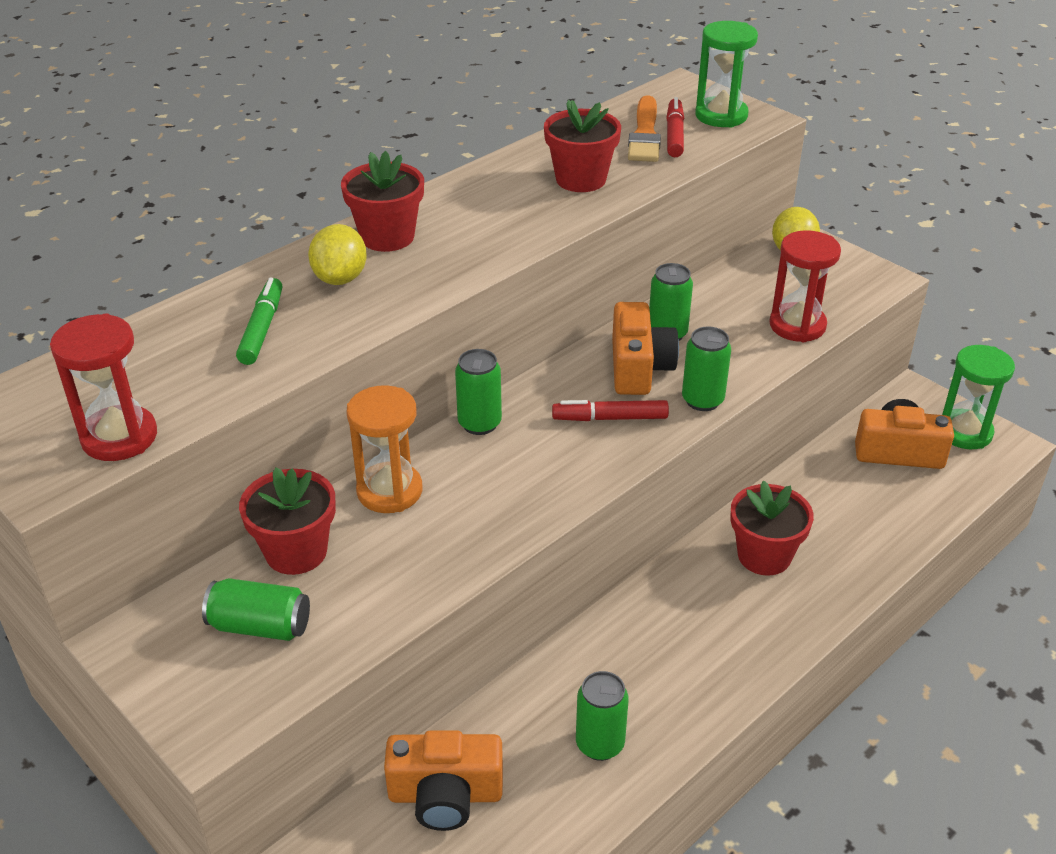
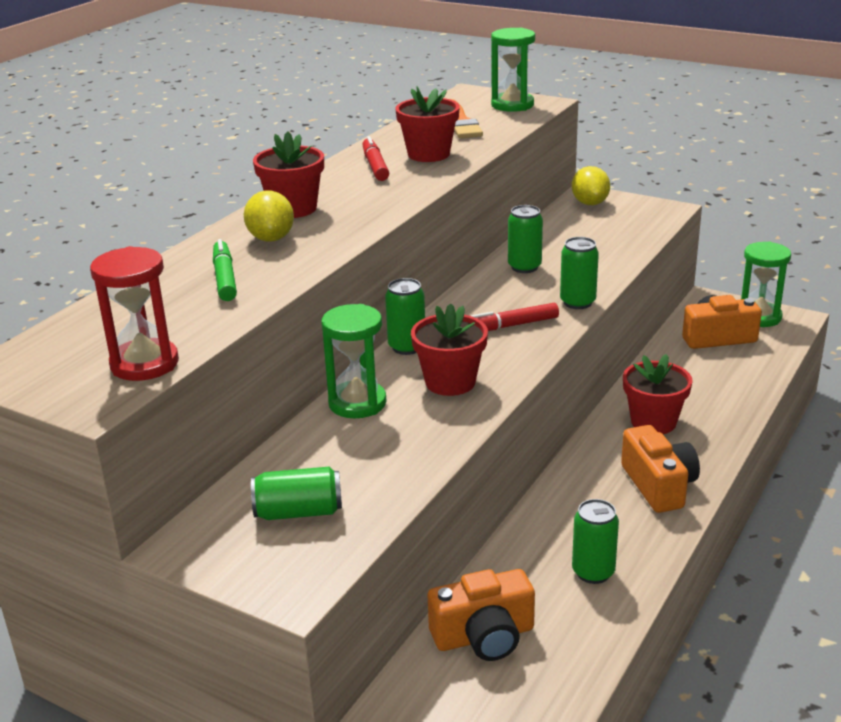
camera: 15 degrees left, 10 degrees down
(296, 552) = (300, 457): red flower pot -> red flower pot (450, 382)
(389, 491) = (357, 403): orange hourglass -> green hourglass
(639, 368) = (515, 291): orange camera -> orange camera (659, 485)
(674, 135) = (484, 120): red marker -> red marker (375, 166)
(797, 325) = (621, 246): red hourglass -> none

